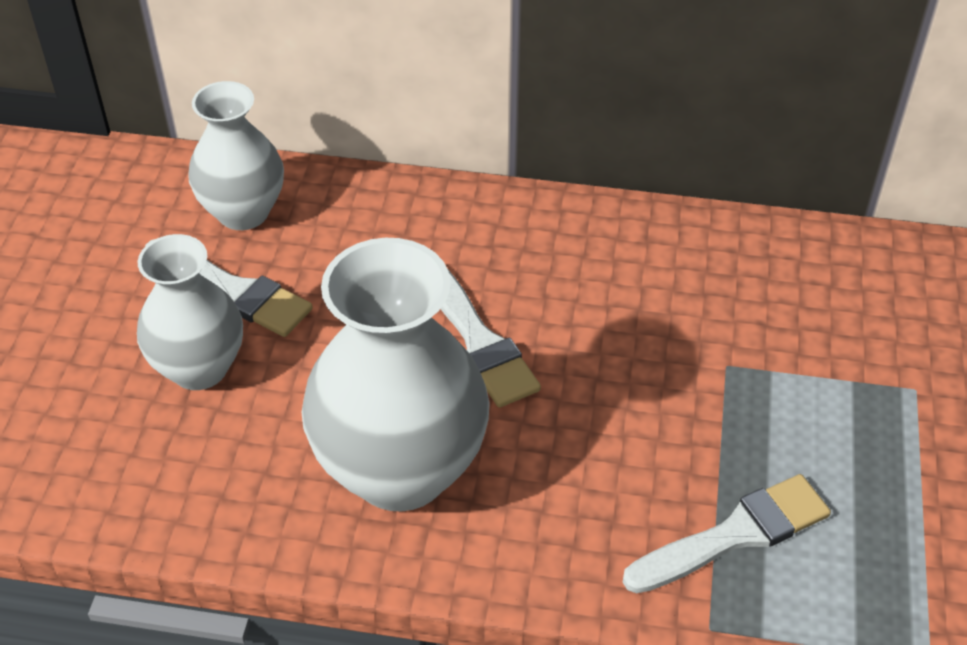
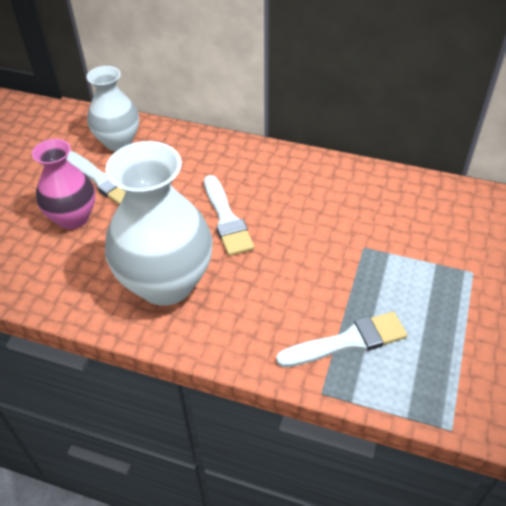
camera: 10 degrees right, 0 degrees up
(199, 368) = (73, 218): white vase -> pink vase

